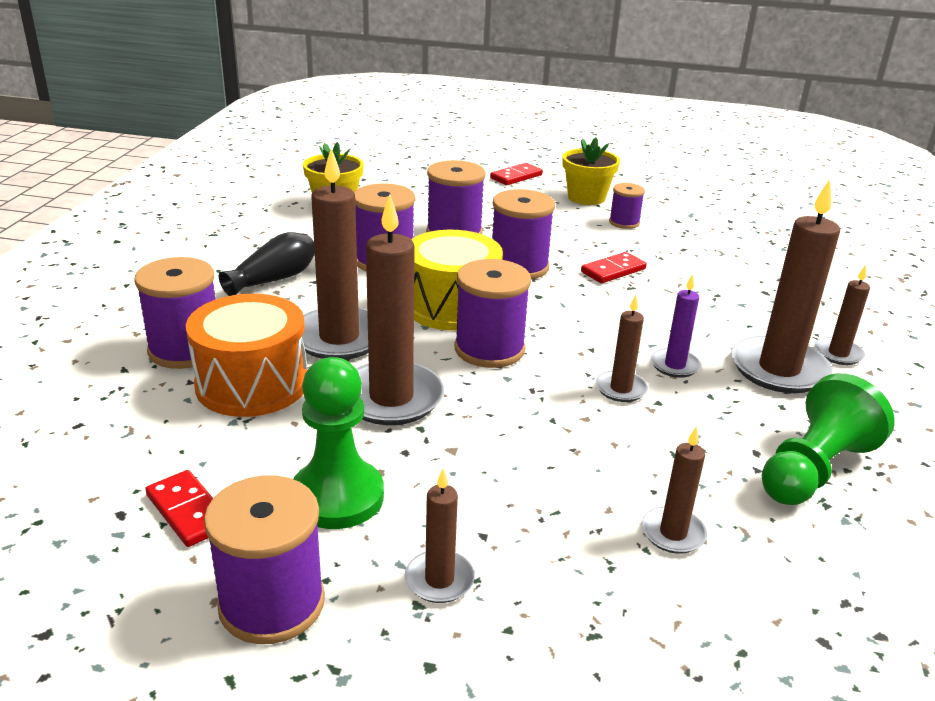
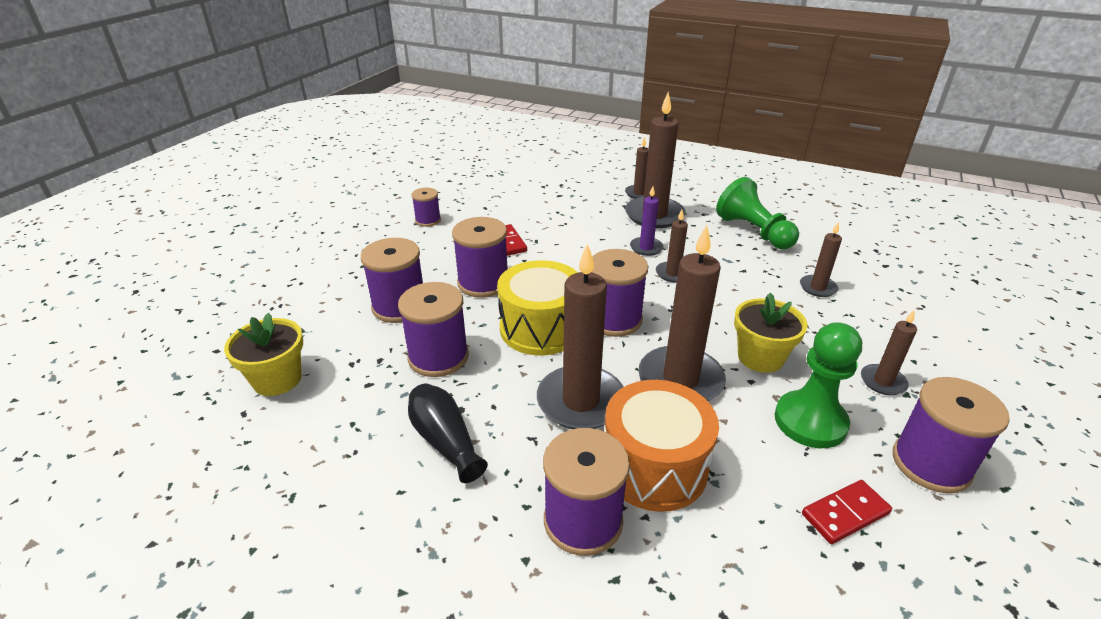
camera: 75 degrees left, 5 degrees up
(516, 177) = (295, 252): red domino -> none
(586, 197) = (369, 227): yellow flower pot -> yellow flower pot (760, 357)

